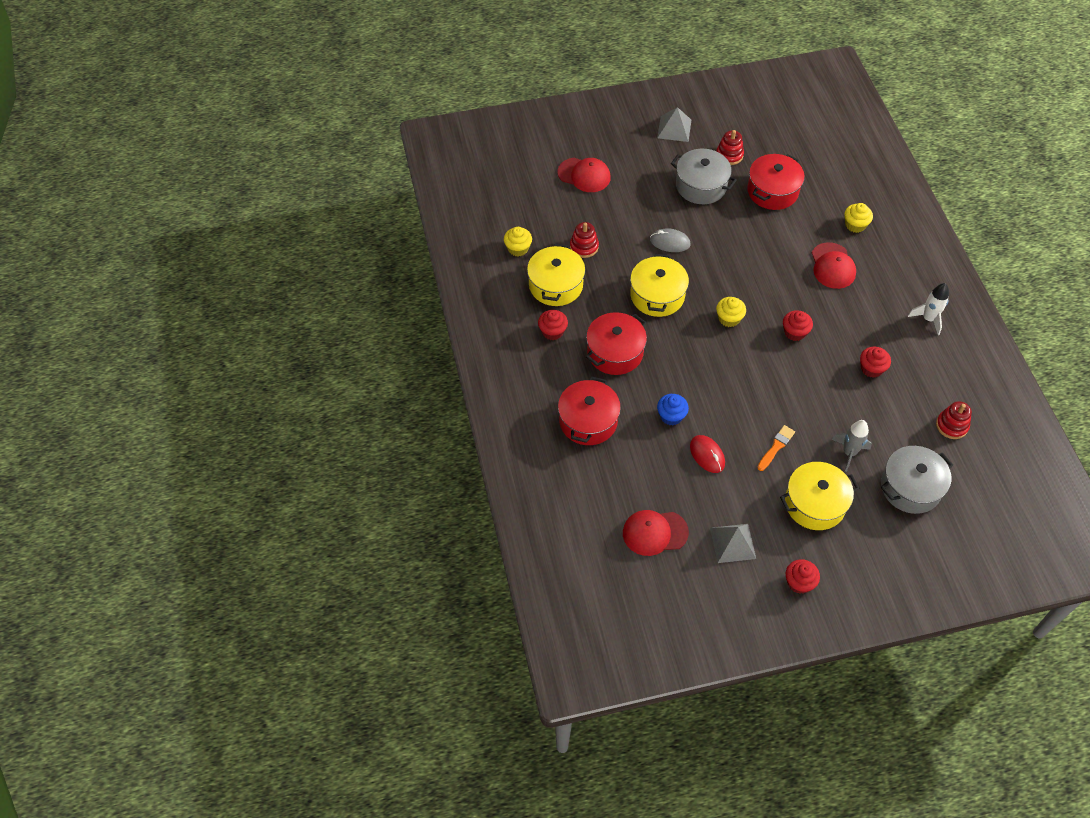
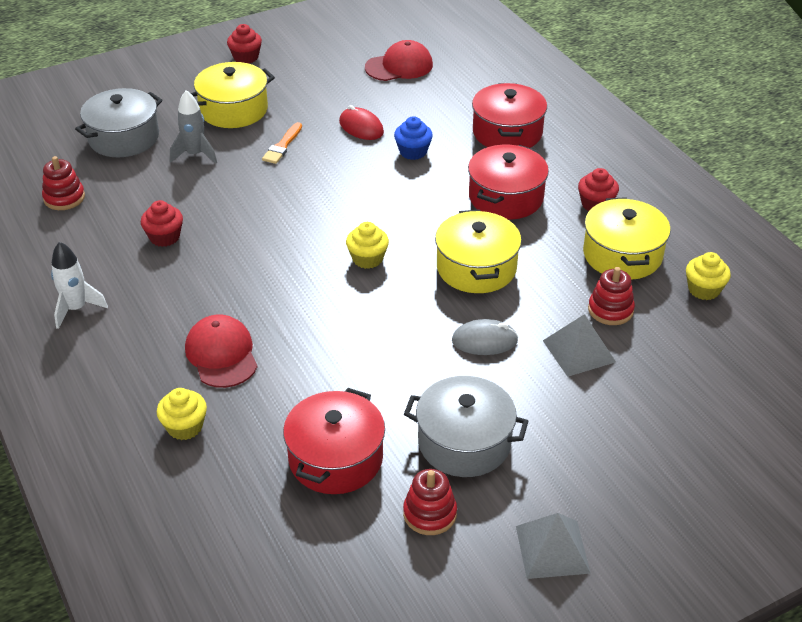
camera: 165 degrees right, 15 degrees down
(584, 175) = (671, 420): red cap -> none
(733, 543) = (317, 71): grey pyramid -> grey pyramid (579, 351)
(794, 332) = (272, 259): red cupcake -> none

